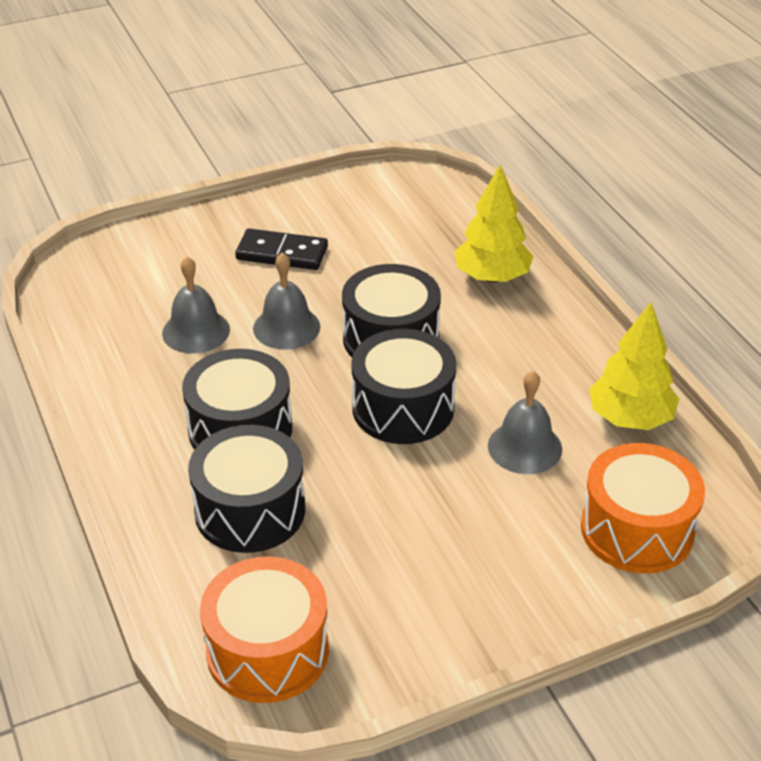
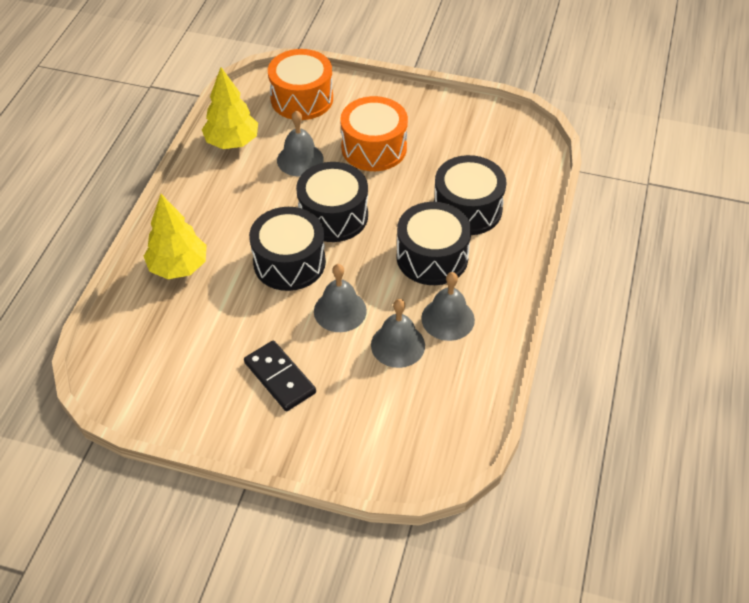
camera: 140 degrees left, 10 degrees up
(164, 379) = (448, 319): none -> grey bell
(267, 651) = (514, 144): orange drum -> orange drum (374, 148)

